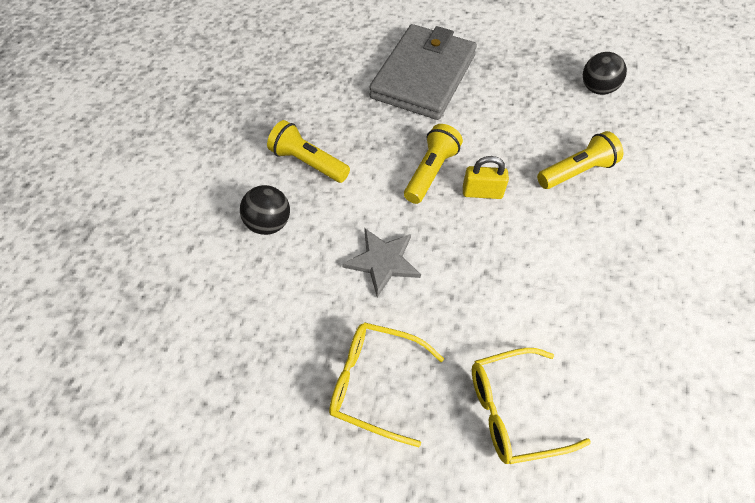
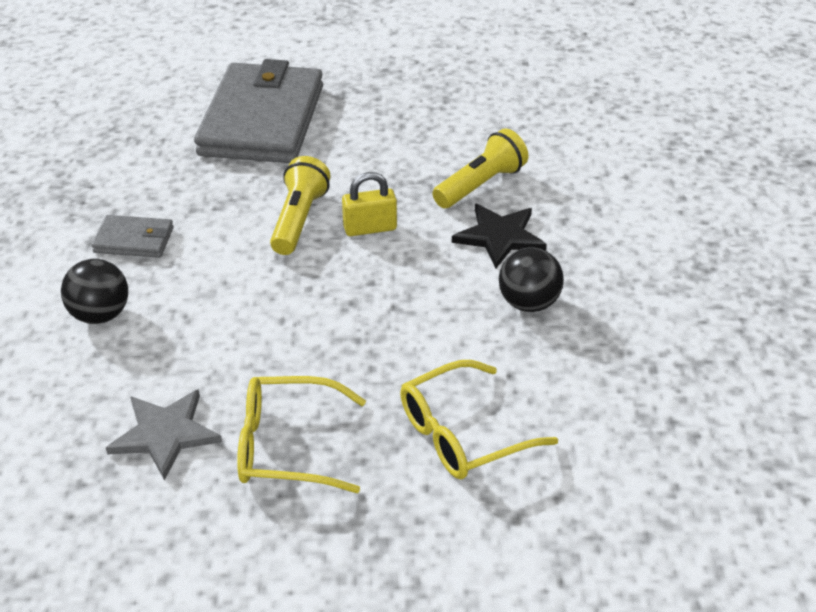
camera: 15 degrees left, 15 degrees down
(308, 163) = (134, 240): yellow flashlight -> grey wallet
(383, 262) = (263, 323): grey star -> grey star (165, 434)
(581, 224) = (499, 237): none -> black star
(597, 89) = (485, 96): black ball -> black ball (528, 303)

